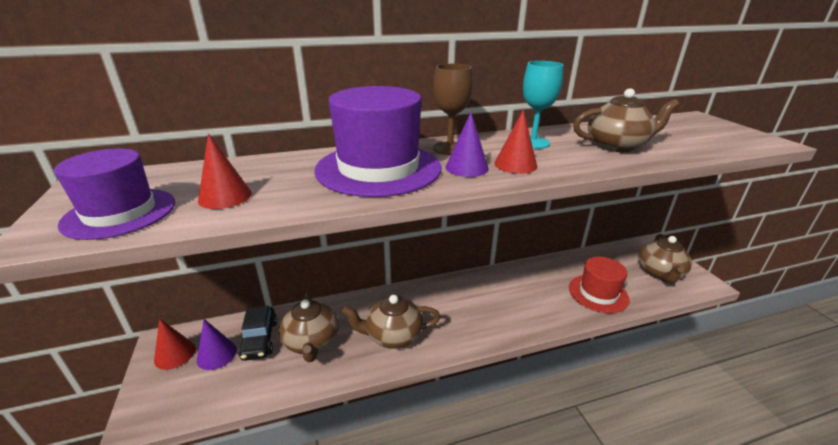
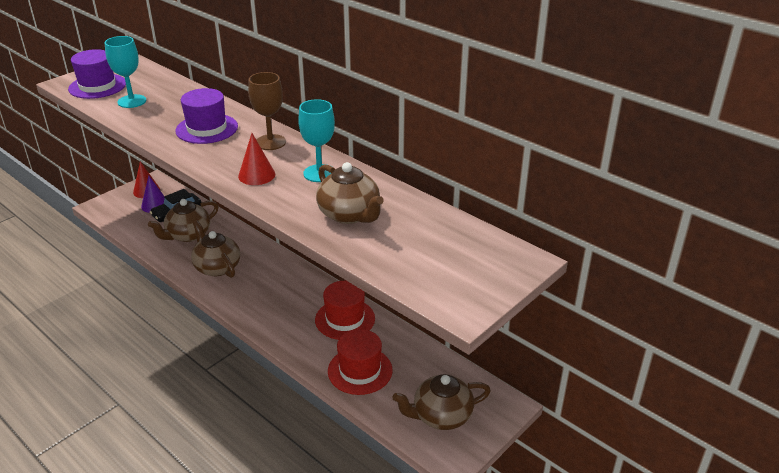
camera: 60 degrees right, 5 degrees up
(225, 196) = (132, 101): red cone -> turquoise goblet
(378, 168) = (207, 129): purple hat -> purple hat, size x0.63
(466, 167) = (234, 158): purple cone -> none
(528, 280) = (345, 319): none -> red hat

